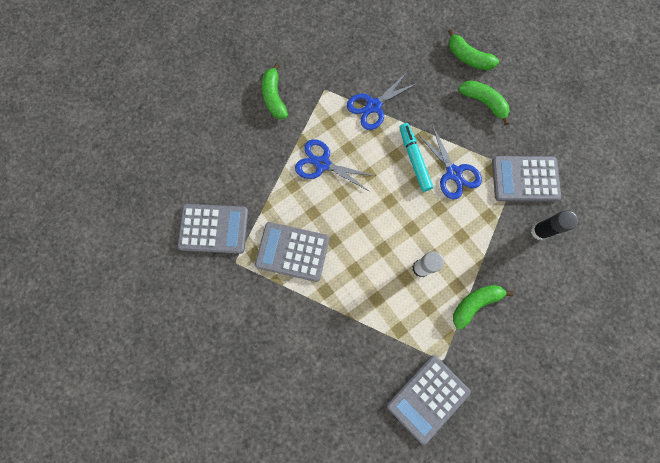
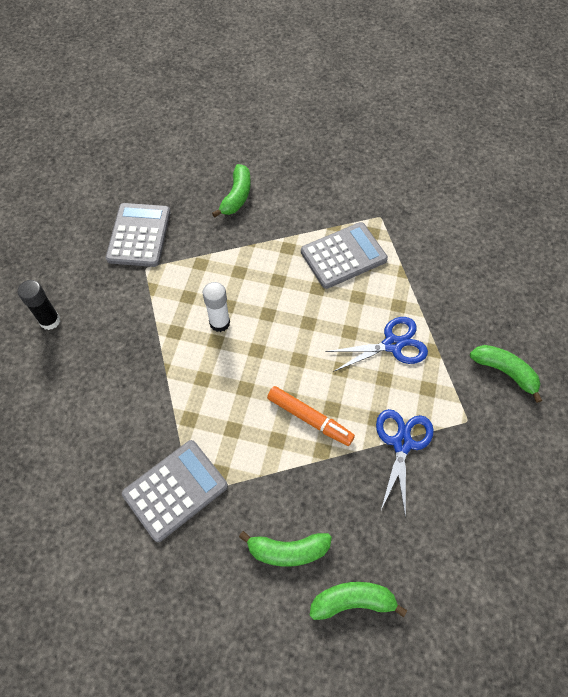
camera: 140 degrees right, 15 degrees down
(214, 229) = (424, 226): grey calculator -> none
(414, 159) = (309, 419): turquoise marker -> orange marker
(453, 173) = (258, 436): blue scissors -> none
(475, 303) = (147, 329): green banana -> green banana (236, 196)
(539, 231) = (124, 443): black glue stick -> black glue stick (50, 321)

